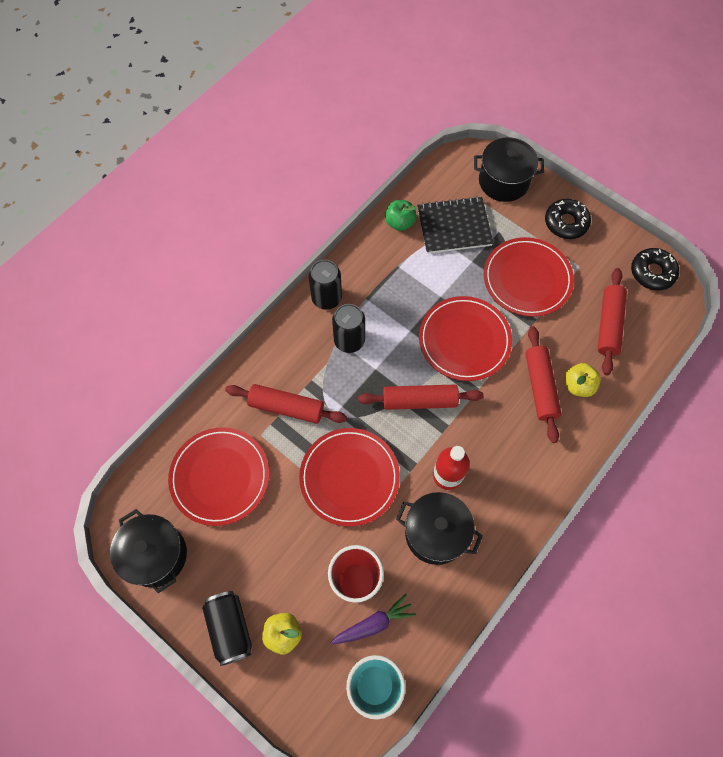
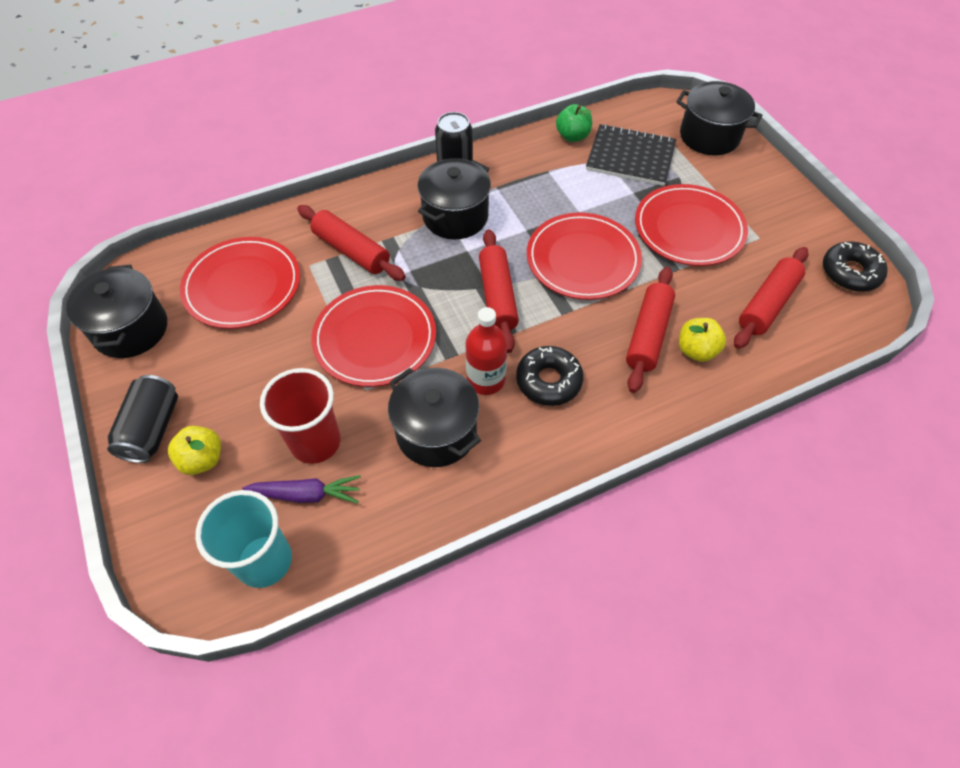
camera: 25 degrees right, 10 degrees down
(349, 340) = (455, 216): black can -> black pot
(419, 400) = (497, 296): red rolling pin -> red rolling pin turned 60 degrees clockwise
(566, 223) = (764, 193): black donut -> black donut (548, 381)

